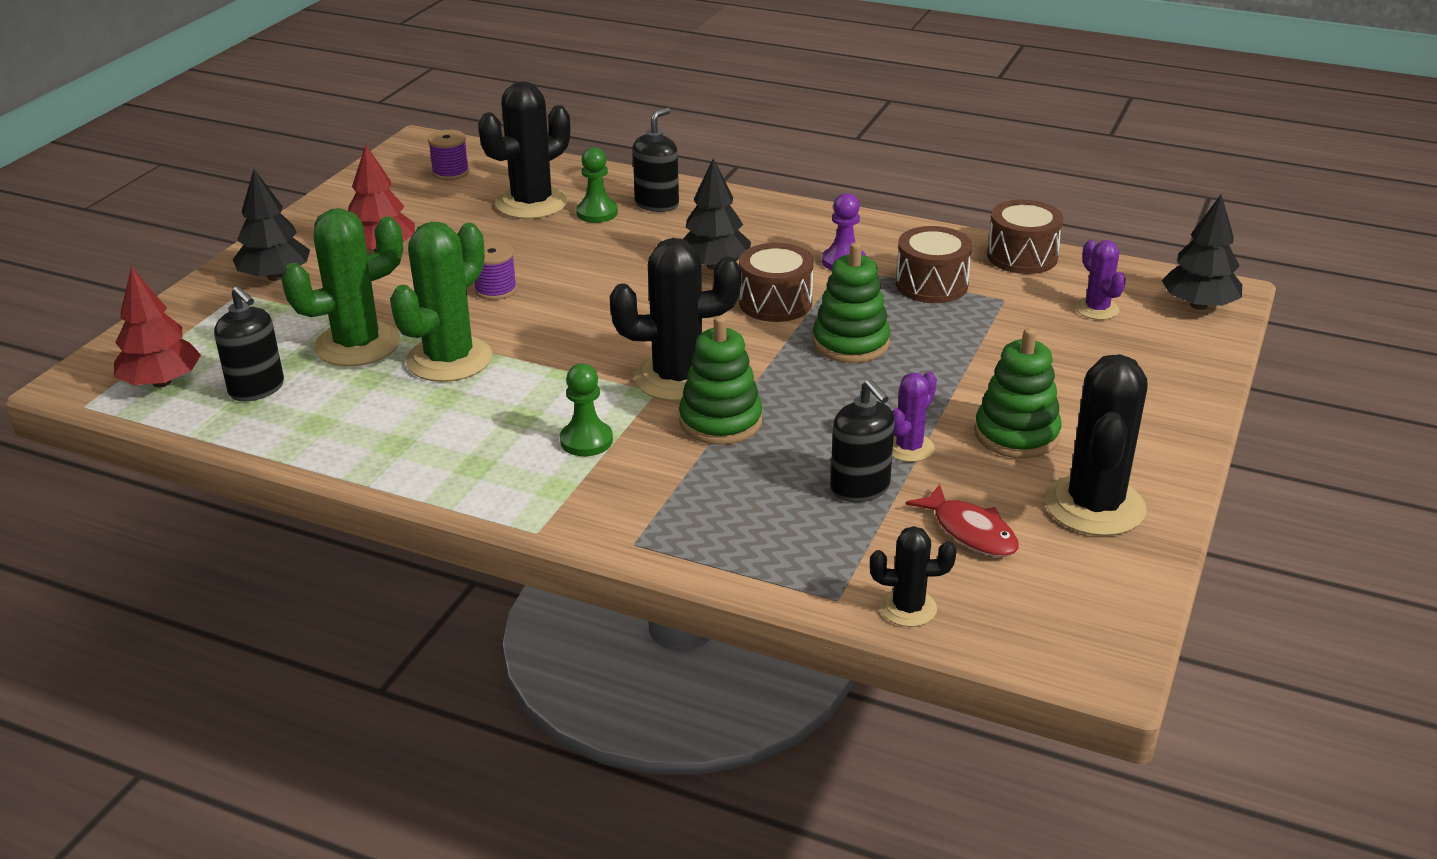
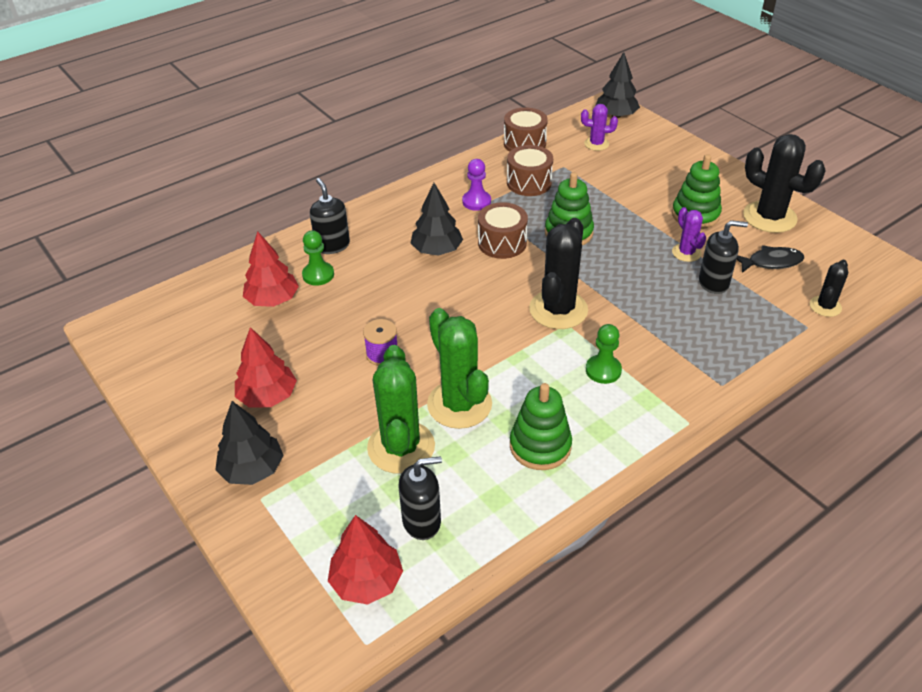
camera: 60 degrees left, 10 degrees up
(450, 172) = (178, 325): purple spool -> none
(532, 203) = (273, 300): black cactus -> red tree
(720, 421) = (617, 309): green stacking toy -> green stacking toy (540, 446)
(970, 531) = (771, 262): red fish -> black fish

